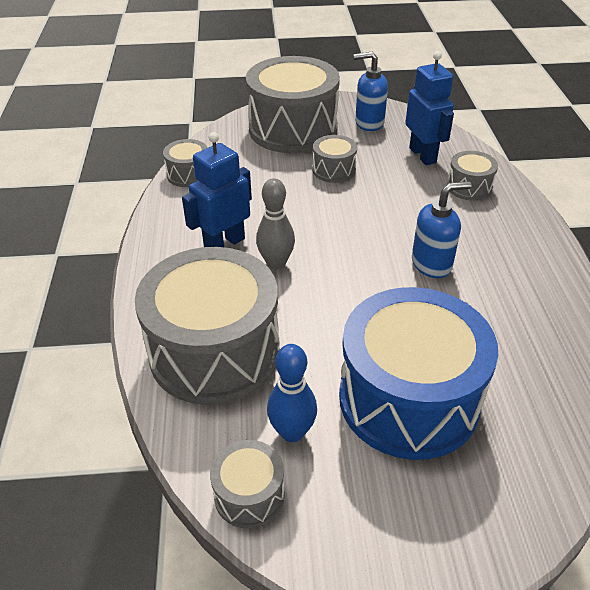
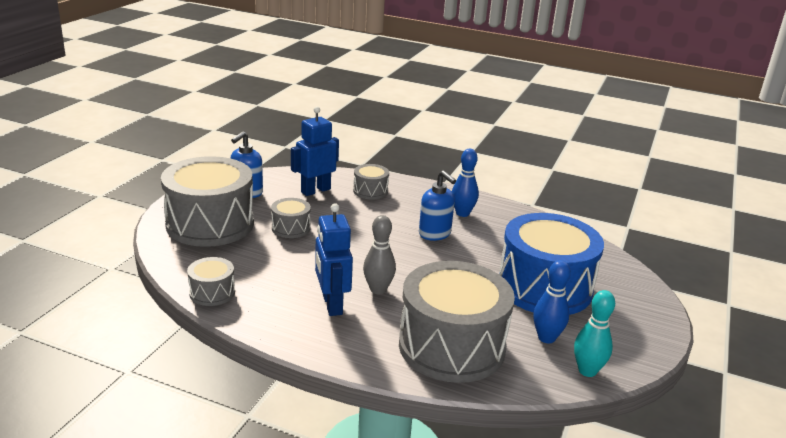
camera: 65 degrees left, 15 degrees down
(249, 495) = (587, 371): grey drum -> turquoise bowling pin
(423, 155) = (315, 190): blue robot -> blue robot turned 45 degrees counterclockwise
(432, 264) = (435, 234): blue soap dispenser -> blue soap dispenser turned 135 degrees clockwise
(508, 270) = (462, 213): none -> blue bowling pin

